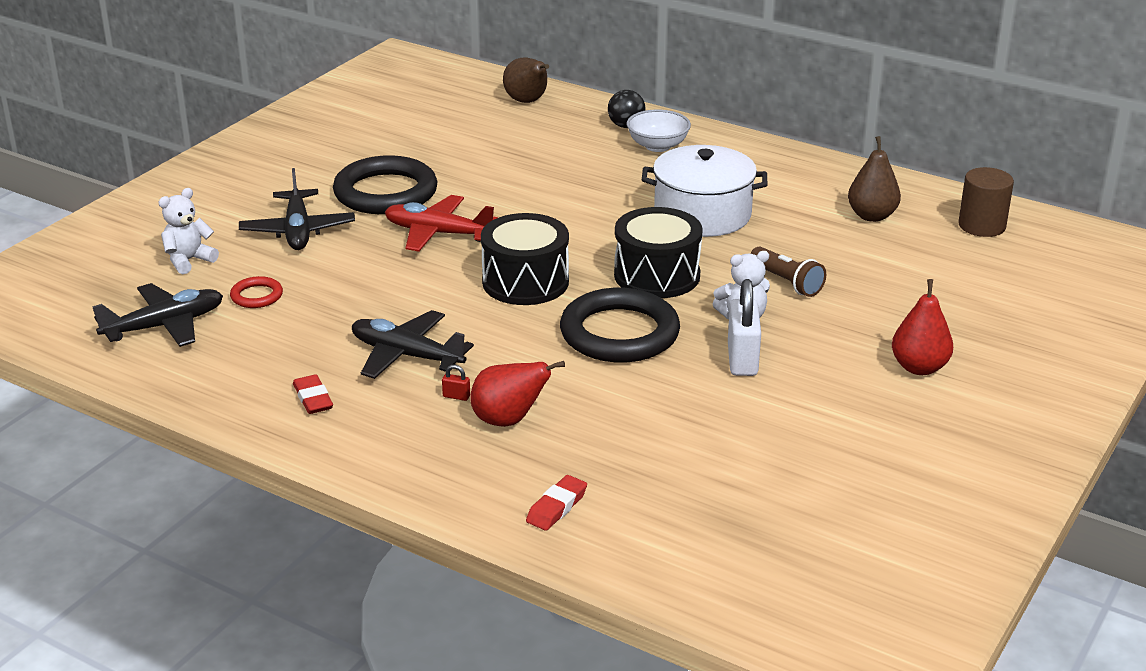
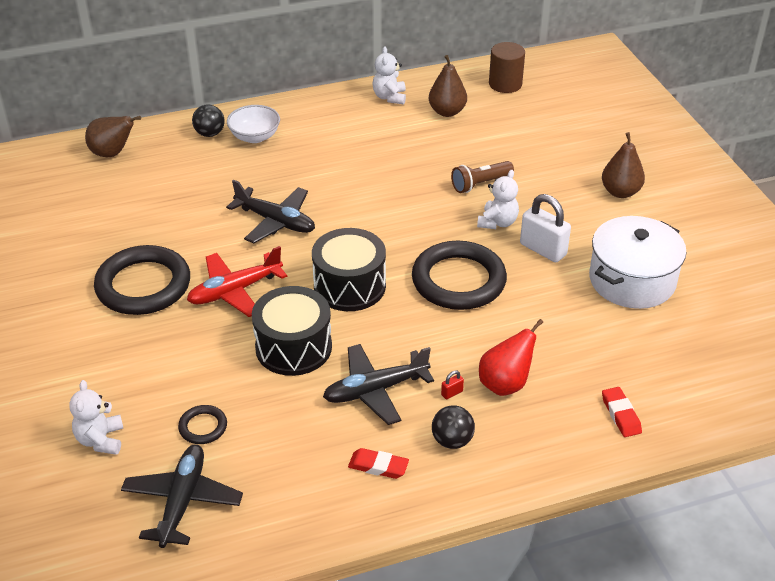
camera: 50 degrees left, 10 degrees up
(256, 296) = (203, 427): red ring -> black ring
(298, 231) = (137, 357): black plane -> black plane (276, 222)
(393, 423) = (452, 440): none -> black ball
(657, 275) = (411, 228): black drum -> black drum (293, 347)
(702, 214) = (363, 169): white pot -> white pot (632, 280)
(787, 282) = (480, 184): brown flashlight -> brown flashlight turned 150 degrees clockwise
(838, 178) = (389, 97): none -> white teddy bear
(919, 367) = (620, 192): red pear -> brown pear

